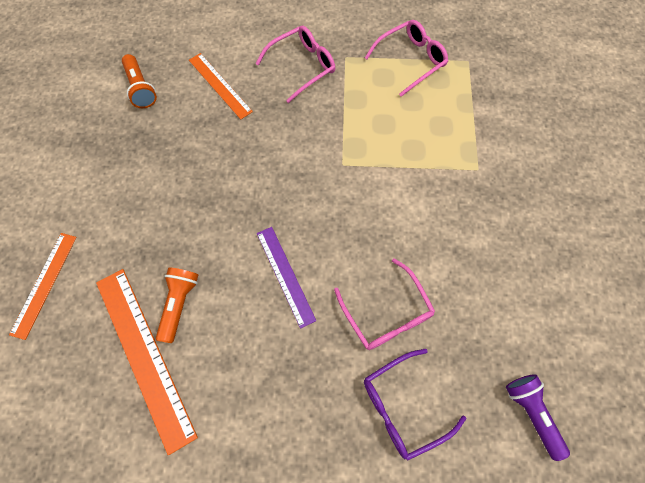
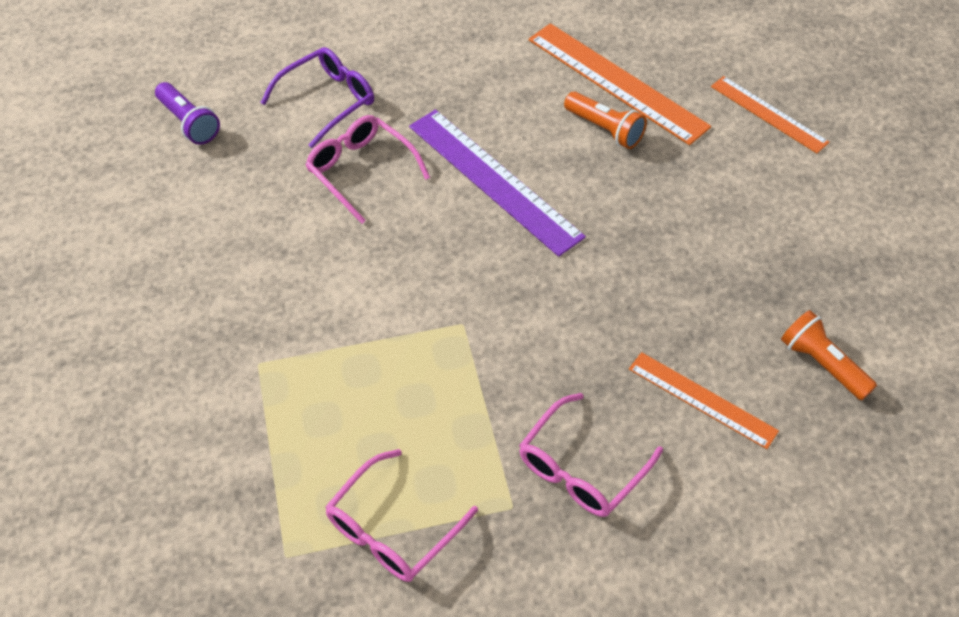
camera: 165 degrees right, 15 degrees down
(44, 284) = (768, 114): orange ruler -> orange ruler turned 45 degrees counterclockwise
(179, 304) = (605, 129): orange flashlight -> orange flashlight turned 45 degrees counterclockwise
(285, 275) = (494, 180): purple ruler -> purple ruler, size x1.65

